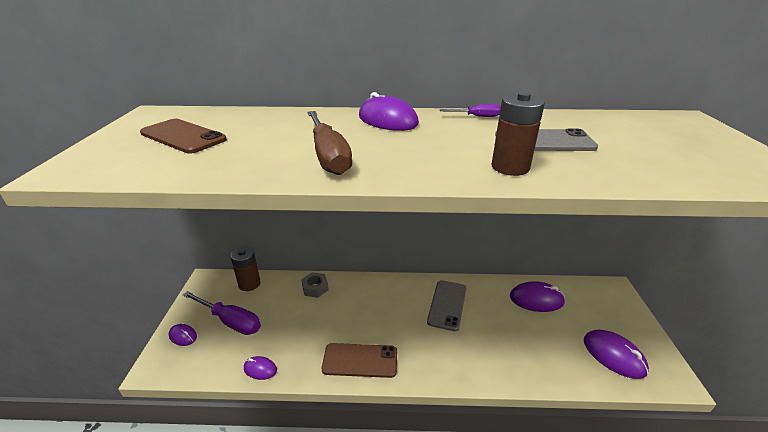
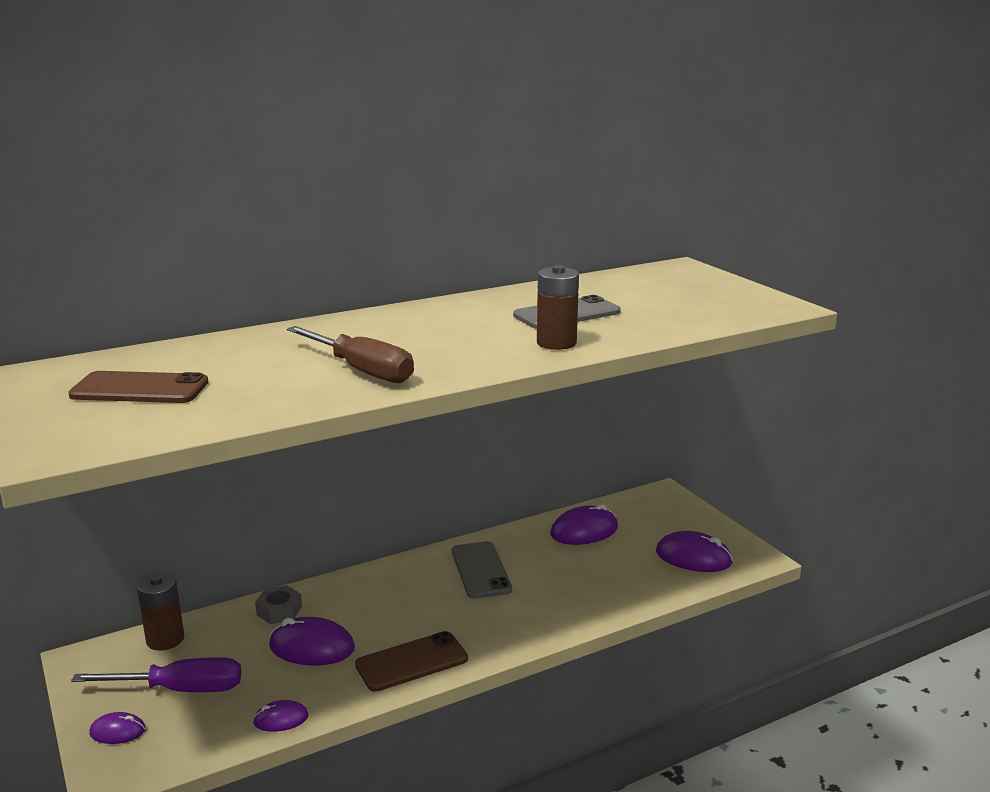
camera: 30 degrees left, 10 degrees down
(387, 120) = (378, 323): purple mouse -> purple mouse (312, 647)
(477, 116) = (475, 301): purple screwdriver -> none

